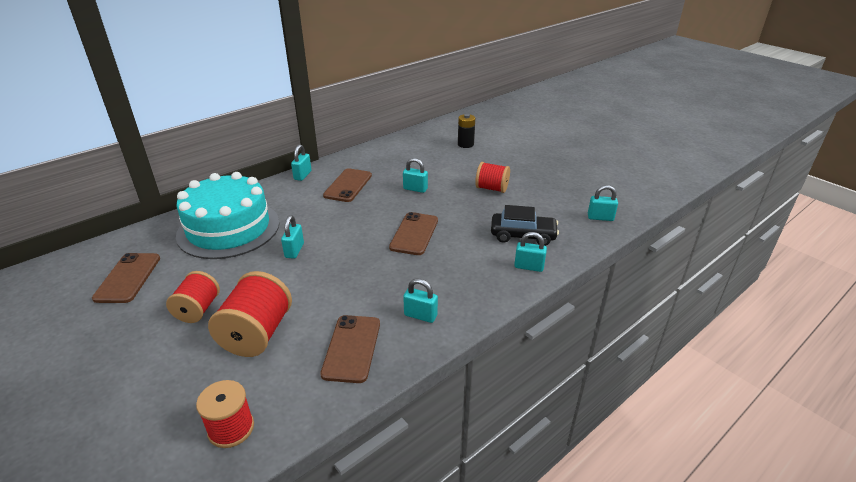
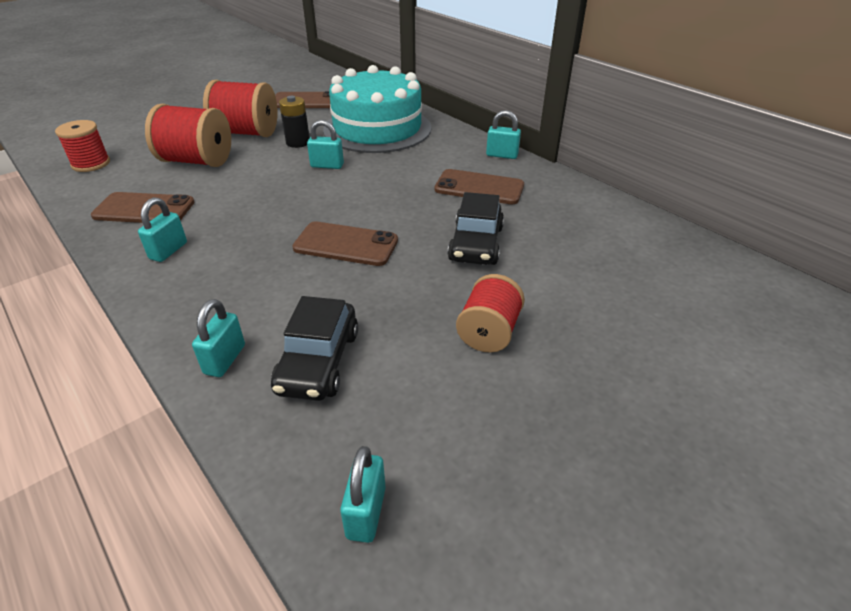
camera: 90 degrees right, 5 degrees up
(198, 310) = (247, 133): red spool -> red spool, size x1.53
(415, 189) = (476, 244): turquoise padlock -> black car
(465, 144) = (675, 305): black battery -> black battery (298, 142)

